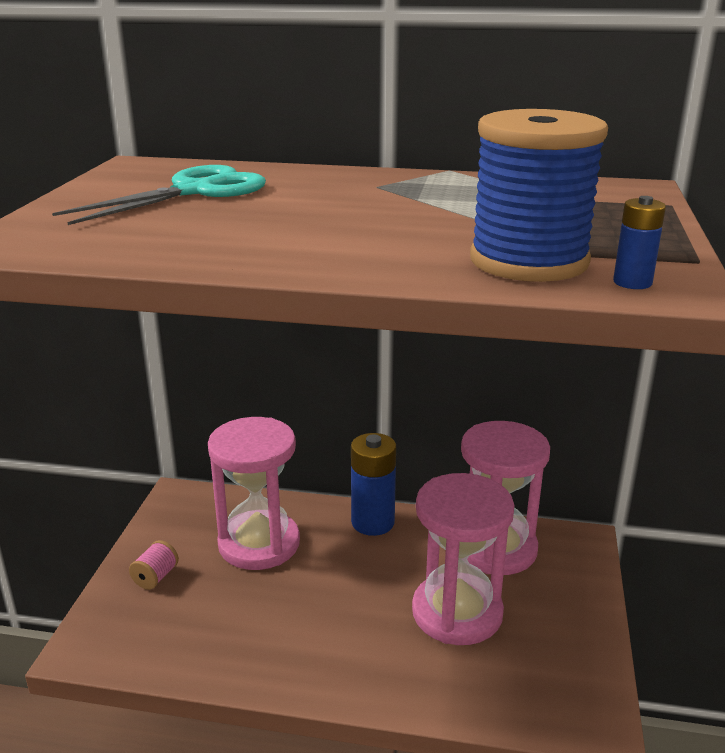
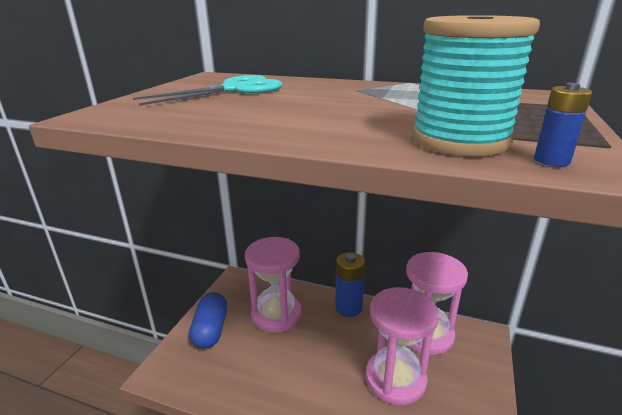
camera: 10 degrees right, 0 degrees up
(155, 577) = (211, 330): pink spool -> blue capsule
(529, 261) = (460, 140): blue spool -> turquoise spool

